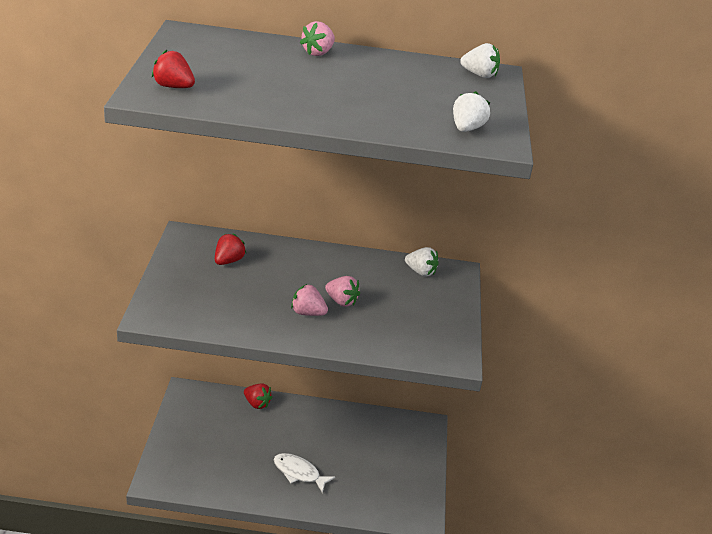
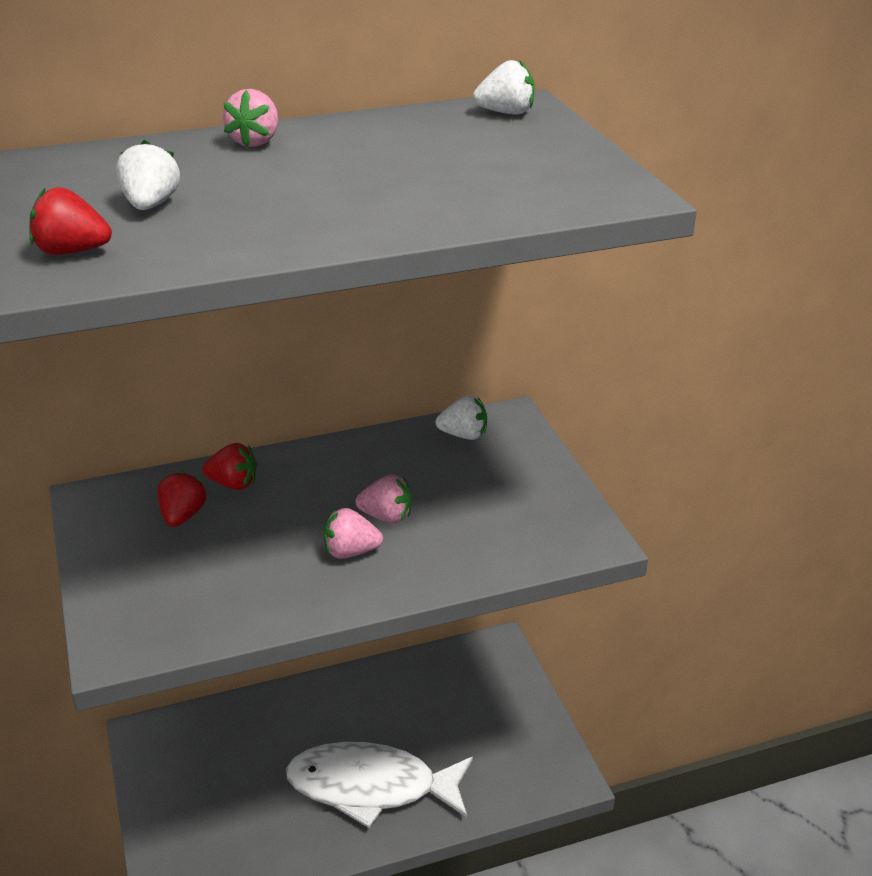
camera: 20 degrees left, 0 degrees up
(257, 403) = (255, 709): red strawberry -> red strawberry (233, 484)
(299, 473) = (371, 787): white fish -> white fish, size x1.88
(467, 129) = (565, 188): white strawberry -> white strawberry (151, 205)

